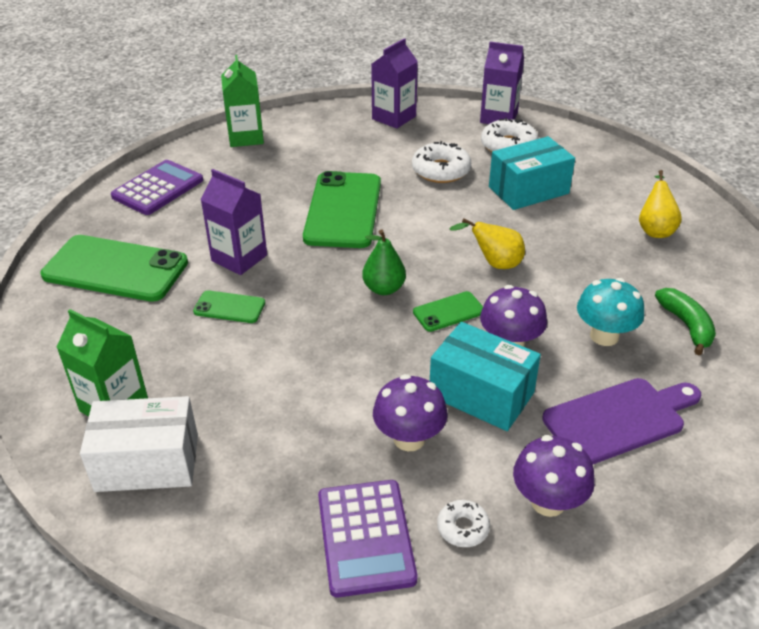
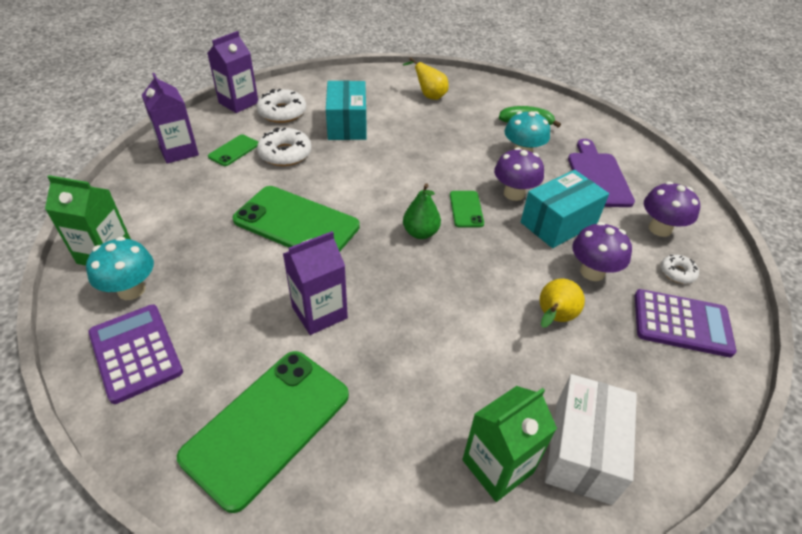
camera: 70 degrees left, 5 degrees up
(215, 163) = (131, 290): none -> turquoise mushroom
(229, 307) = (391, 338): green phone -> green phone (234, 150)
(494, 263) = (423, 170): yellow pear -> yellow pear (553, 318)

